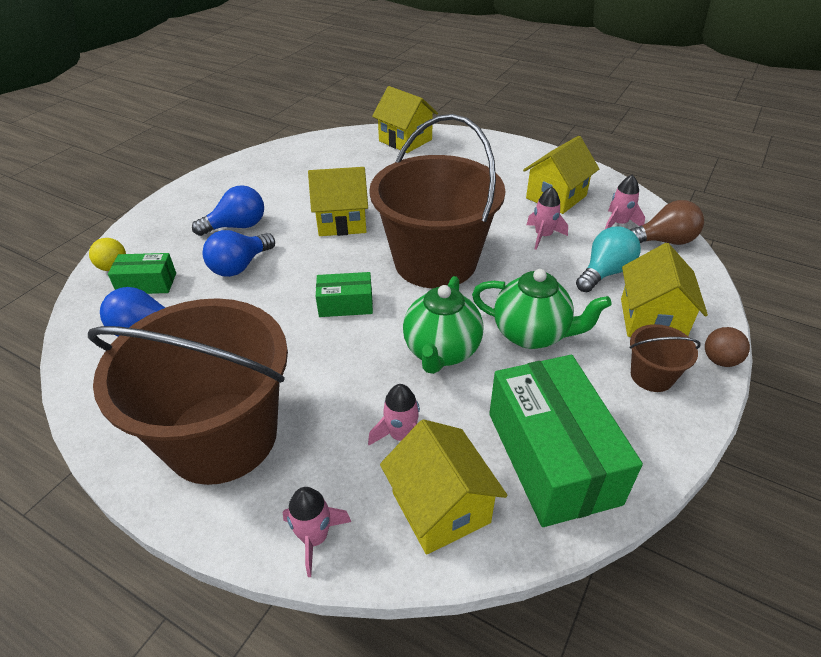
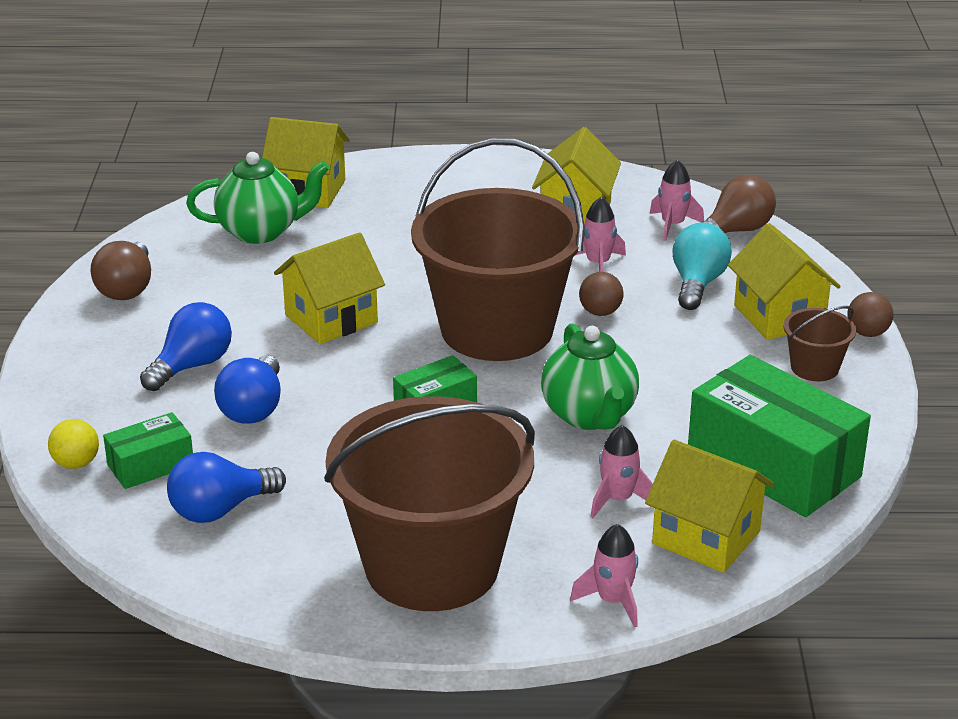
camera: 30 degrees left, 10 degrees down
(255, 169) = (127, 288): none -> brown light bulb
(516, 272) = (600, 312): none -> brown ball
(531, 334) = (669, 369): green teapot -> green teapot (261, 231)

